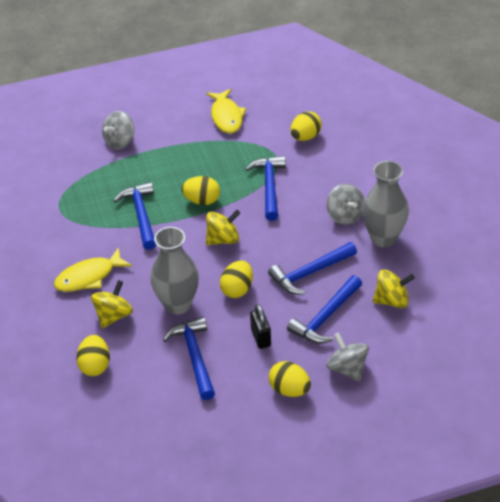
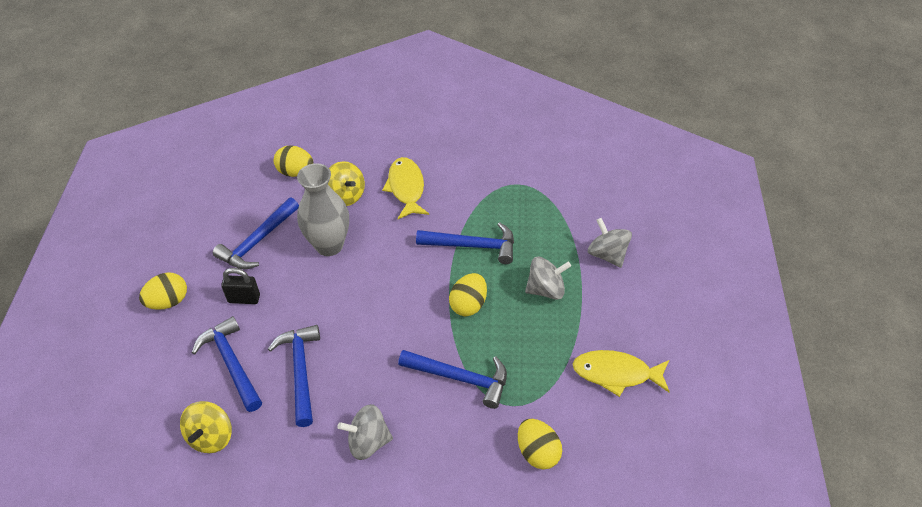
camera: 110 degrees right, 5 degrees up
(194, 356) = (257, 241): blue hammer -> blue hammer turned 120 degrees clockwise
(223, 239) = (397, 307): yellow spinning top -> none
(237, 289) = (318, 298): yellow egg -> none
(347, 368) = (157, 358): grey spinning top -> grey spinning top (546, 289)
(383, 238) = (308, 470): grey vase -> none

